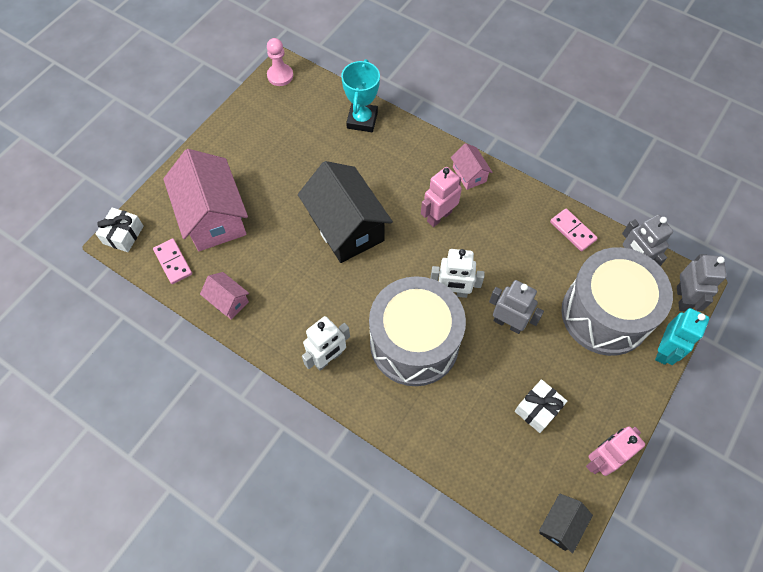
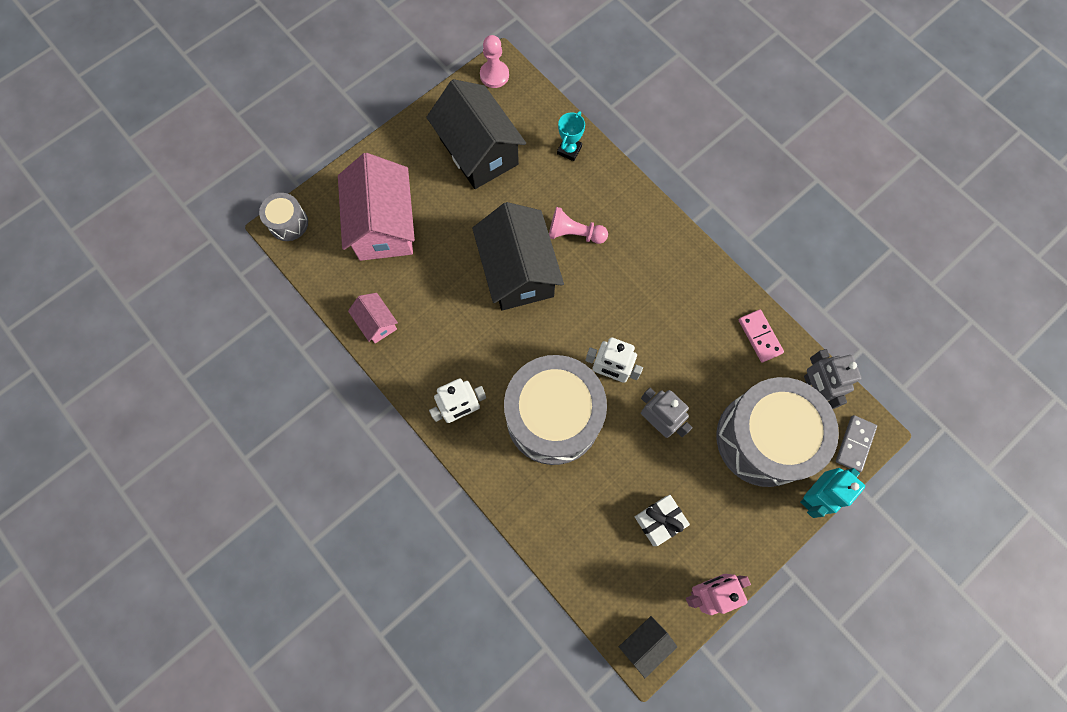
camera: 15 degrees right, 10 degrees up
(123, 235) = (288, 223): white gift -> grey drum
(173, 262) = (331, 266): pink domino -> none
(283, 138) = (479, 151): none -> black house
(362, 120) = (569, 150): turquoise trophy -> turquoise trophy, size x0.64
(386, 185) = (574, 233): none -> pink pawn
(439, 216) = (620, 283): pink robot -> none
(469, 174) = (667, 243): pink house -> none
(683, 299) = (854, 443): grey robot -> grey domino

